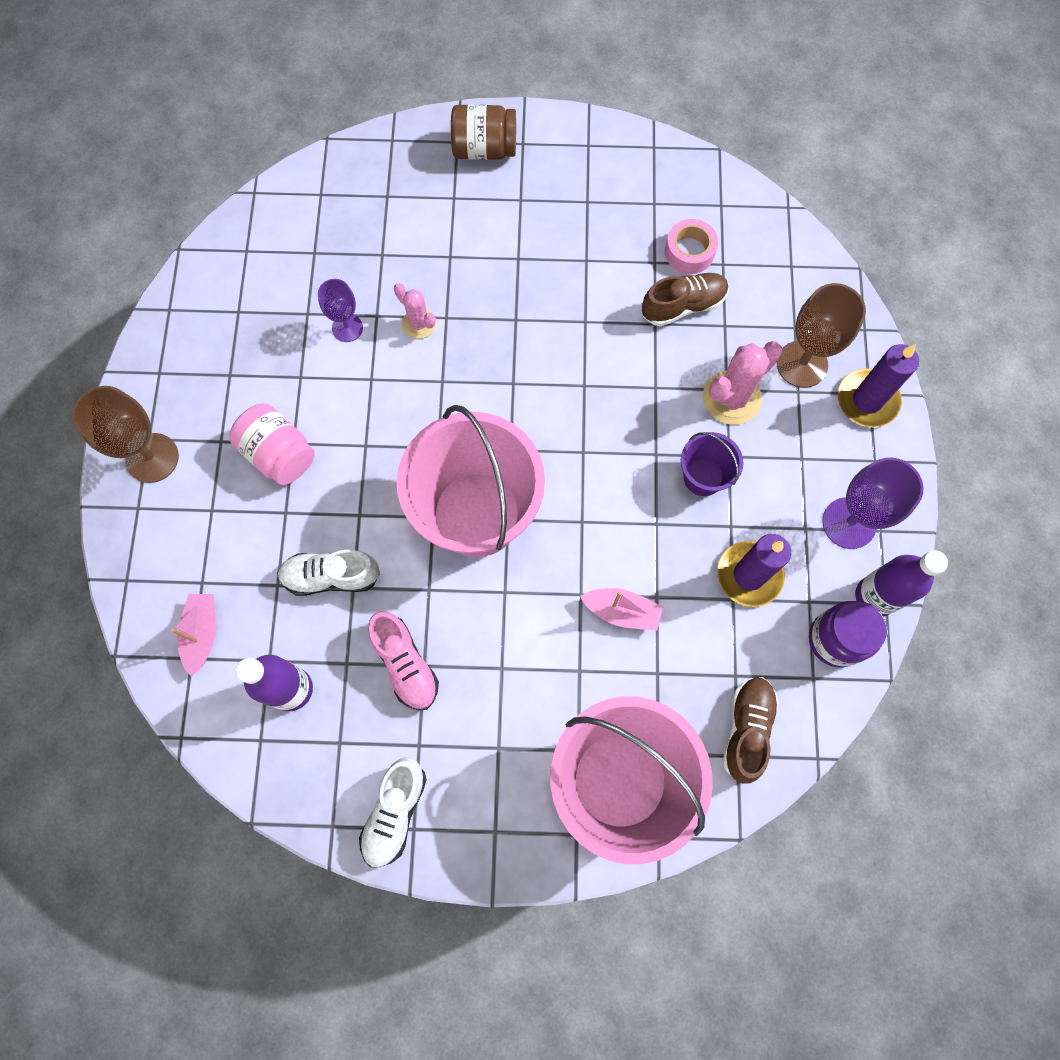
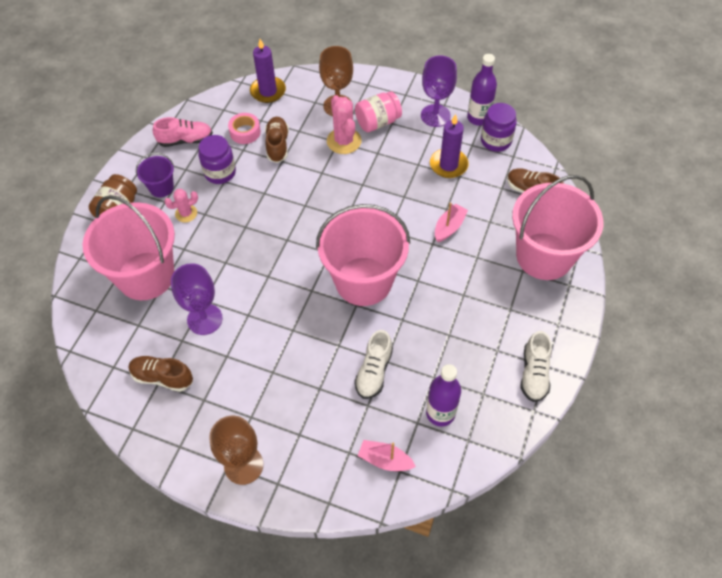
camera: 70 degrees left, 15 degrees down
(247, 313) = (162, 377): none -> brown shoe
(279, 454) = (276, 382): pink jar -> pink jar (378, 122)
(347, 328) = (204, 319): purple goblet -> purple goblet, size x1.63
(391, 229) = (146, 276): none -> pink bucket
(395, 812) = (534, 373): white shoe -> white shoe turned 60 degrees clockwise
(405, 664) = (445, 344): pink shoe -> pink shoe (185, 140)
(419, 323) = (222, 278): pink cactus -> pink cactus (186, 213)
(599, 248) = (220, 172): none -> purple jar
(703, 477) = (385, 167): purple bucket -> purple bucket (161, 188)
(867, 400) = (370, 87): purple candle -> purple candle (268, 91)

